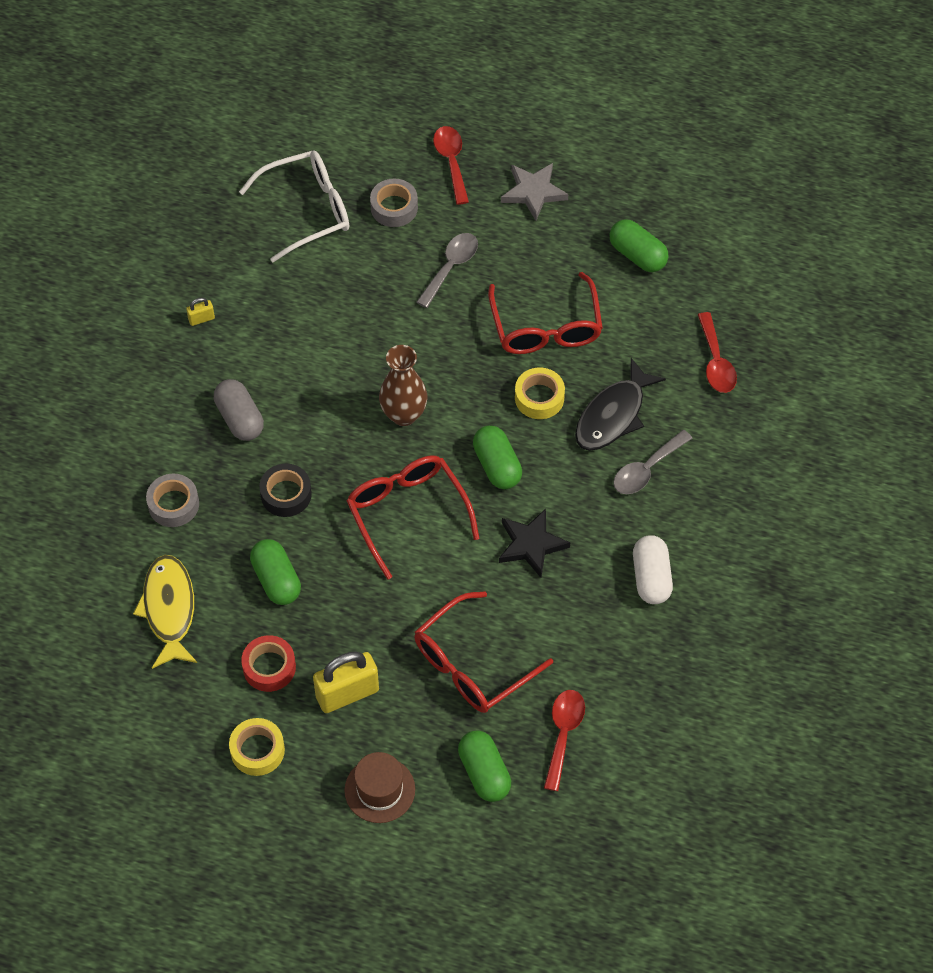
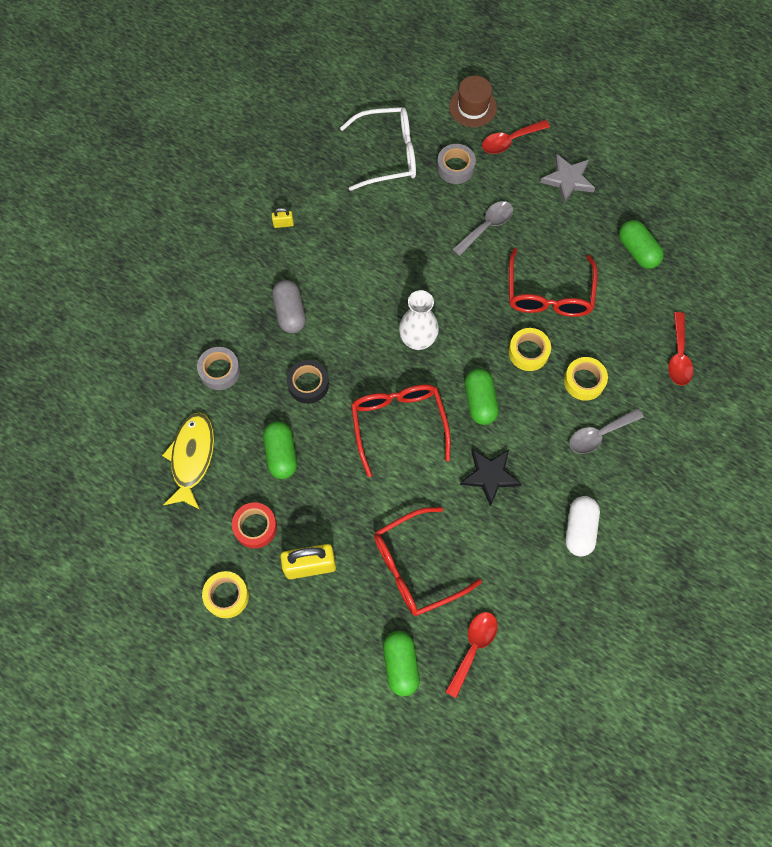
camera: 15 degrees right, 10 degrees up
(379, 790) = (313, 656): brown hat -> brown hat (473, 107)
(404, 414) = (418, 340): brown vase -> white vase
(451, 162) = (510, 140): red spoon -> red spoon turned 120 degrees counterclockwise
(613, 415) = (584, 381): black fish -> yellow tape

